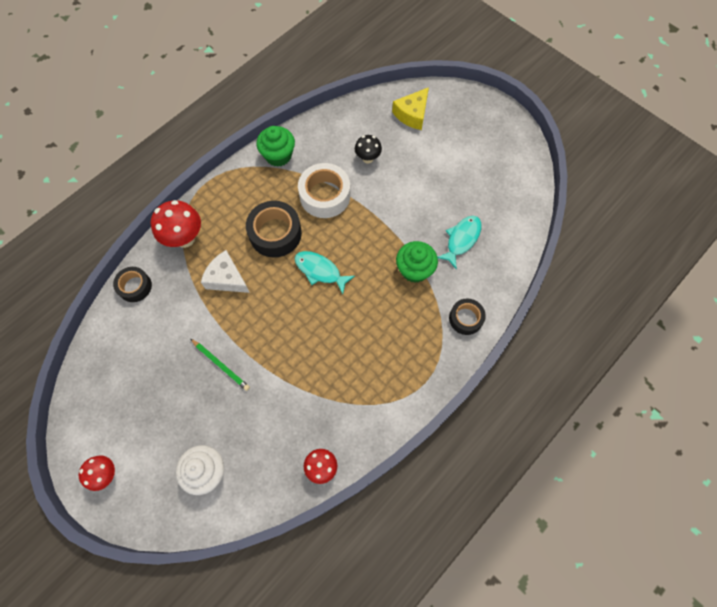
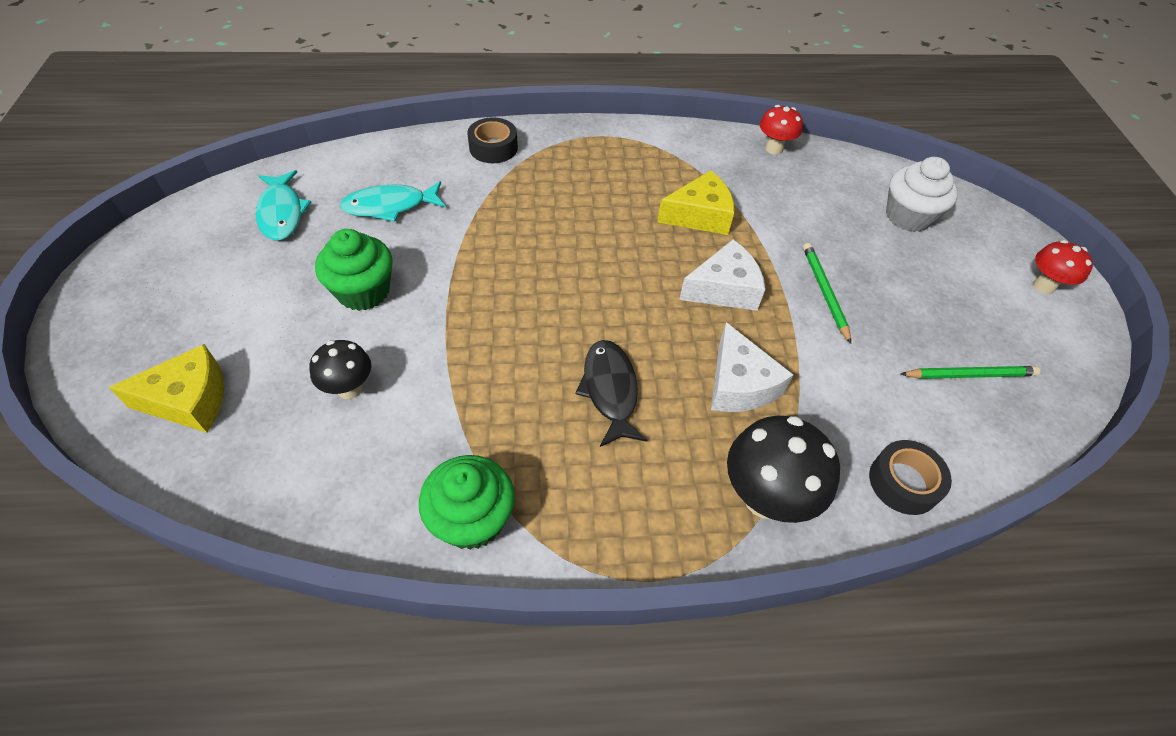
camera: 140 degrees left, 15 degrees down
(127, 369) = (969, 375): none -> green pencil
(185, 238) = (765, 498): red mushroom -> black mushroom
(269, 325) = (724, 289): none -> white cheese
(275, 233) = (610, 390): black tape -> black fish
(318, 365) = (700, 215): none -> yellow cheese
(320, 271) = (597, 298): turquoise fish -> turquoise fish (282, 213)
(325, 195) = (479, 386): white tape -> none
(414, 269) = (483, 218): green cupcake -> green cupcake (363, 291)

